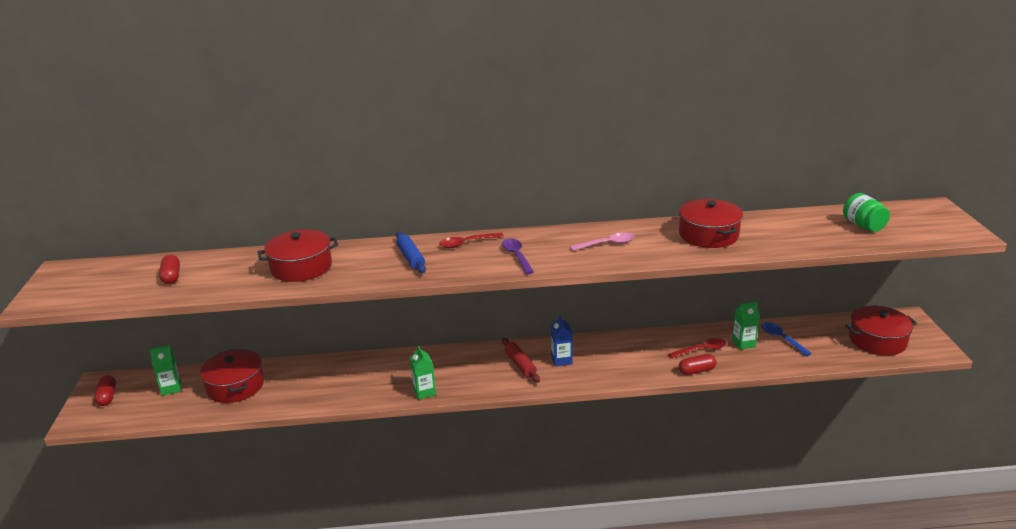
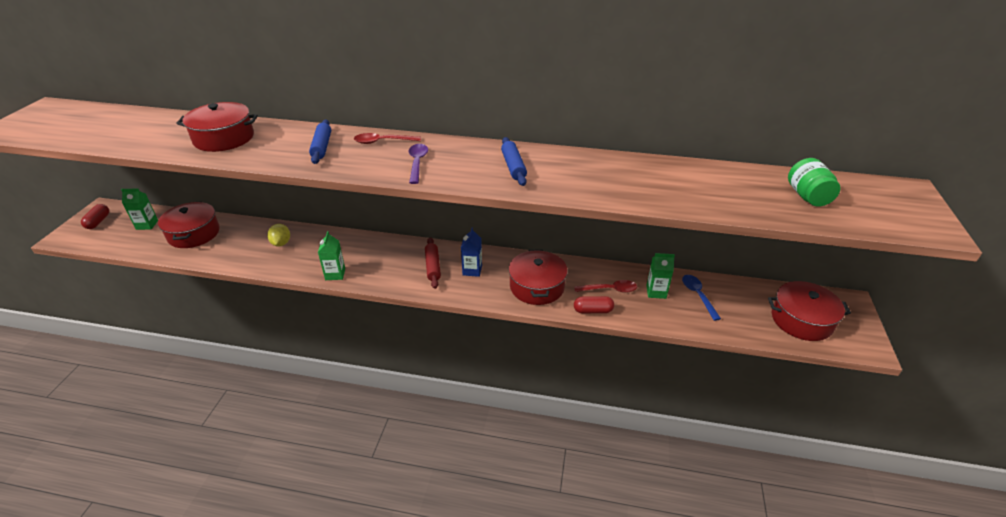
camera: 15 degrees right, 10 degrees up
(171, 277) = (117, 128): red capsule -> none
(343, 375) = (281, 243): none -> yellow lemon
(607, 244) = (513, 167): pink spoon -> blue rolling pin
(708, 235) = (624, 176): red pot -> red pot (537, 287)

